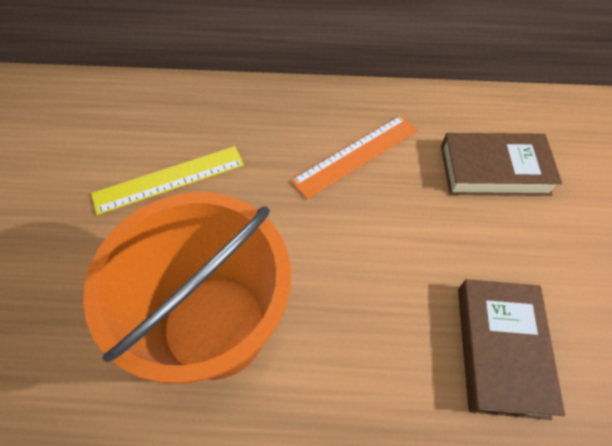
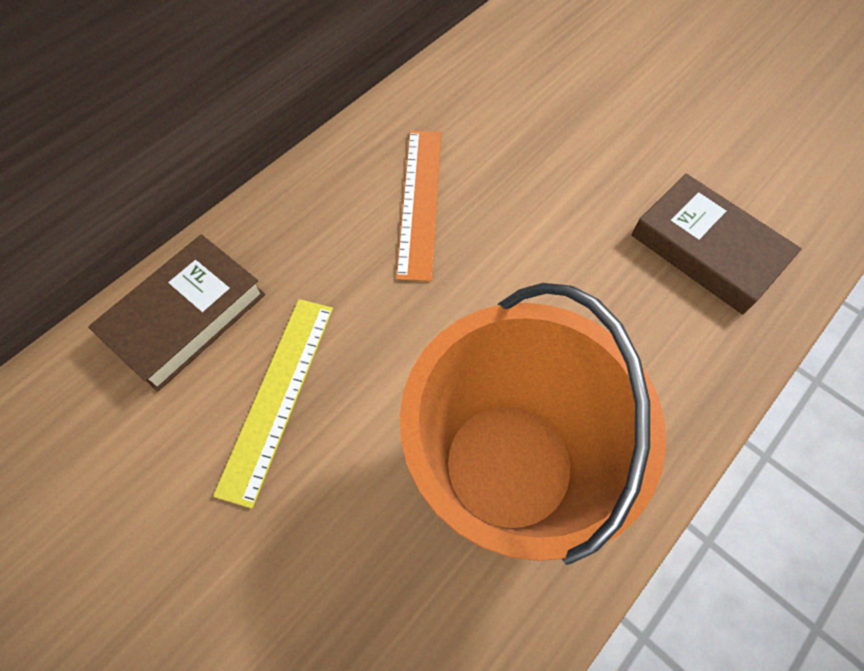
camera: 50 degrees left, 5 degrees up
(494, 170) = (538, 114): brown book -> brown book (185, 316)

